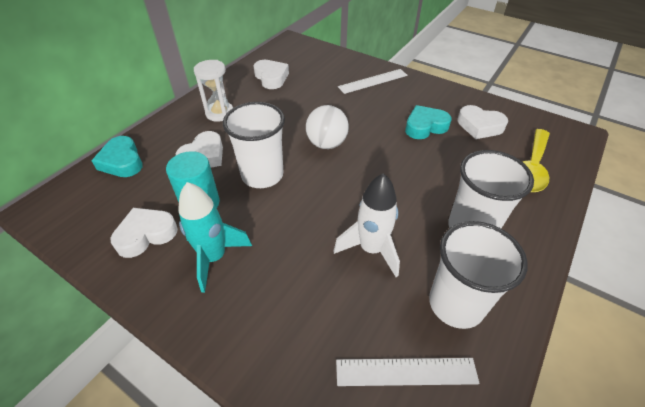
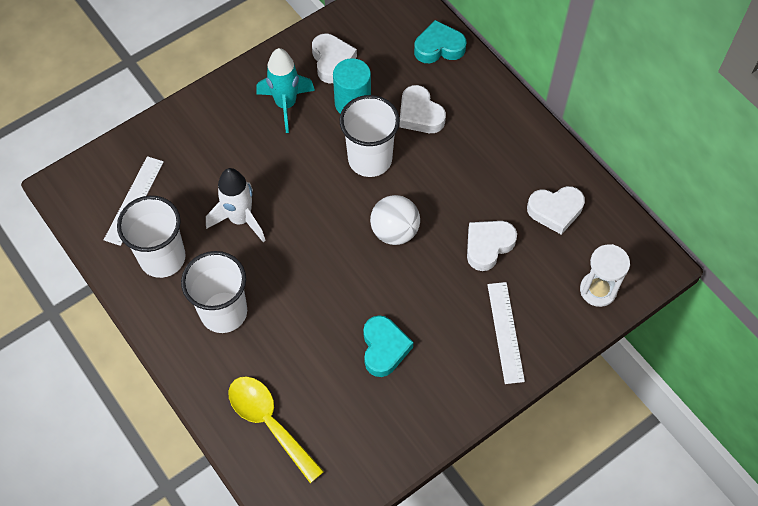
camera: 110 degrees right, 15 degrees up
(219, 113) = (493, 140): white hourglass -> white hourglass (598, 290)
(479, 126) = (360, 413): white heart -> white heart (488, 246)

